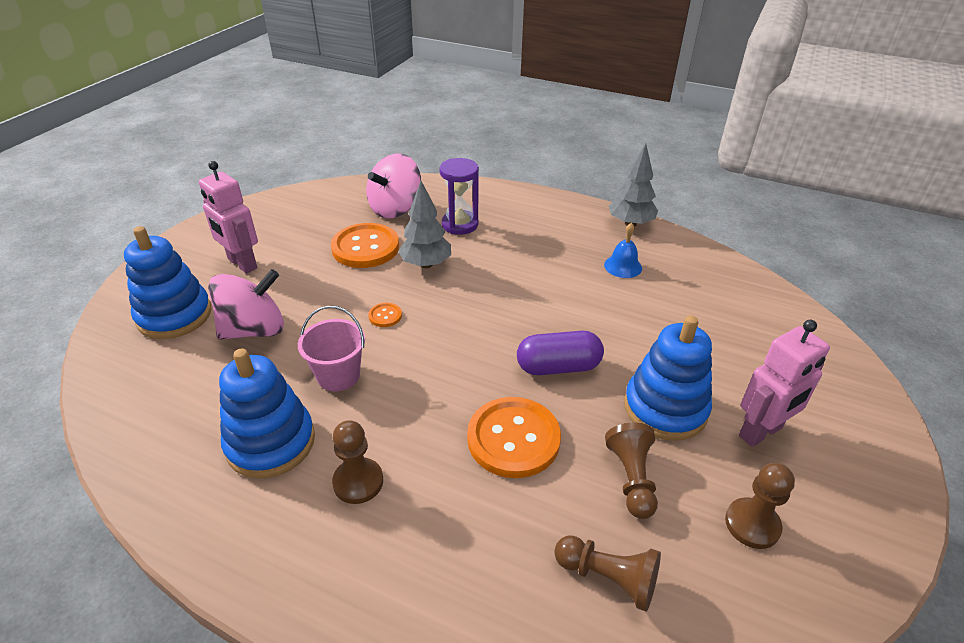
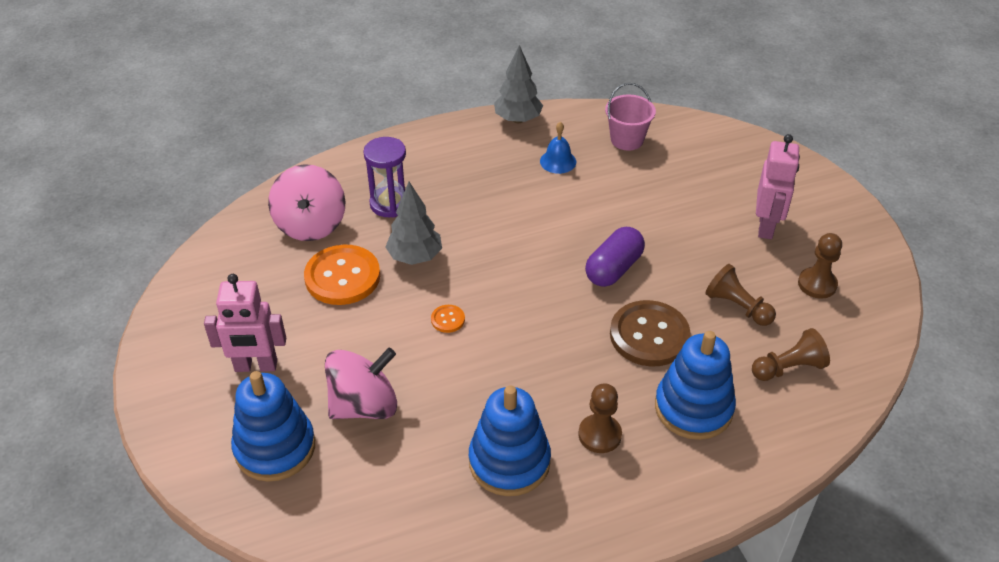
camera: 45 degrees left, 5 degrees up
(254, 330) = (364, 405): pink spinning top -> pink spinning top turned 45 degrees clockwise
(338, 375) = (483, 385): pink bucket -> pink bucket (627, 140)
(513, 439) = (649, 335): orange button -> brown button
(665, 408) = (704, 249): blue stacking toy -> blue stacking toy (693, 408)

